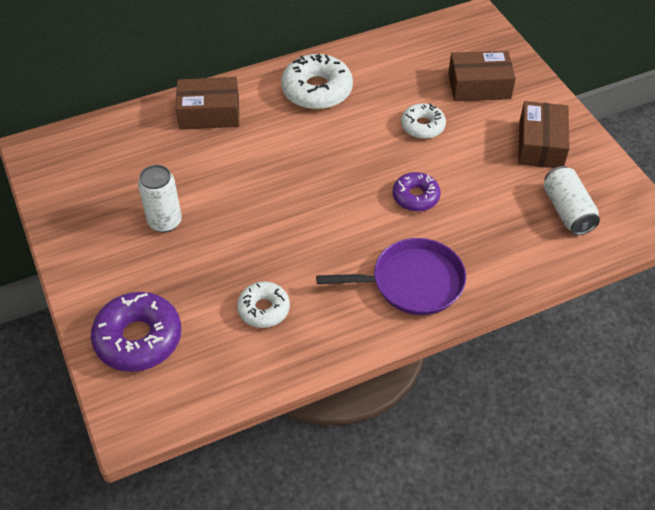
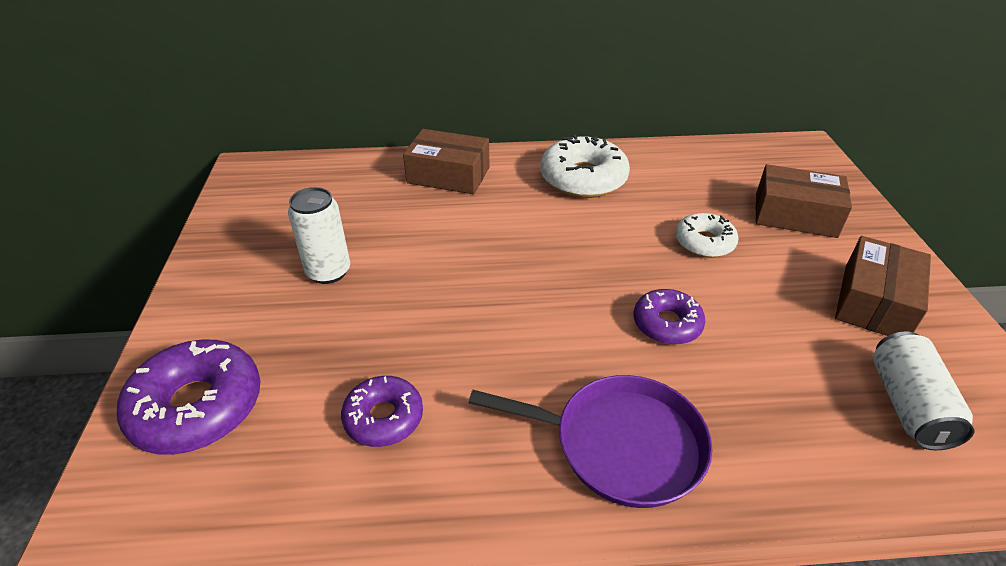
camera: 20 degrees right, 10 degrees down
(263, 309) = (384, 418): white donut -> purple donut

